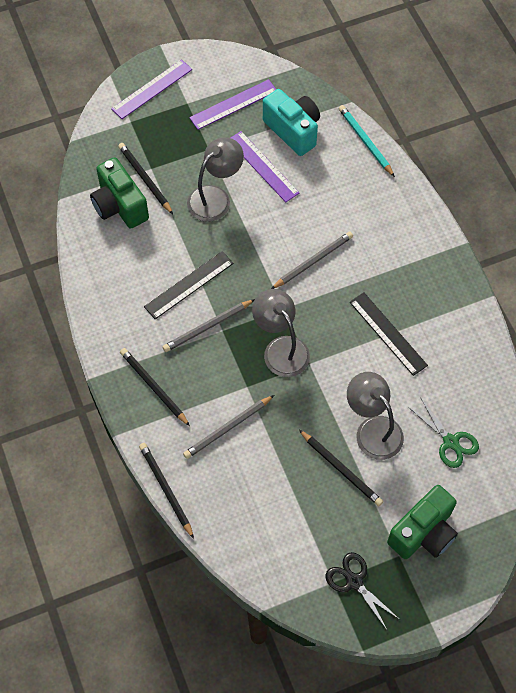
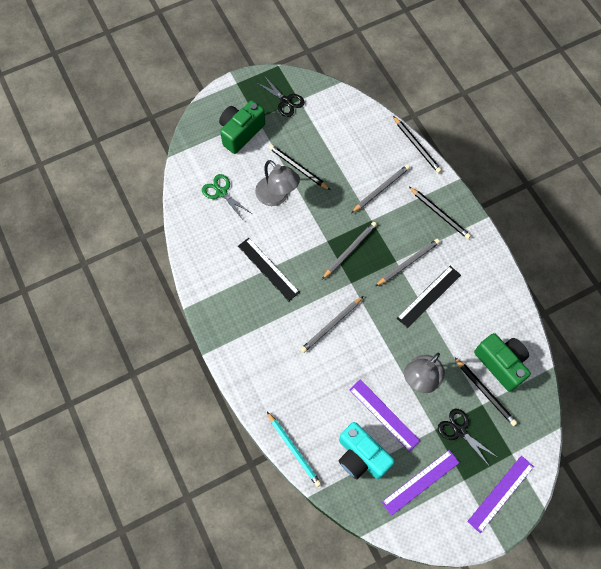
camera: 175 degrees right, 5 degrees up
(182, 145) = (459, 431): none -> black scissors
(281, 348) = (349, 250): grey lamp -> grey pencil

